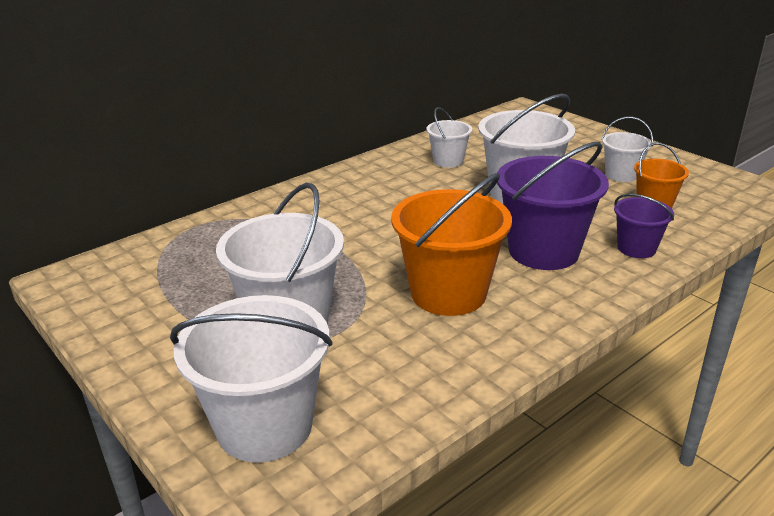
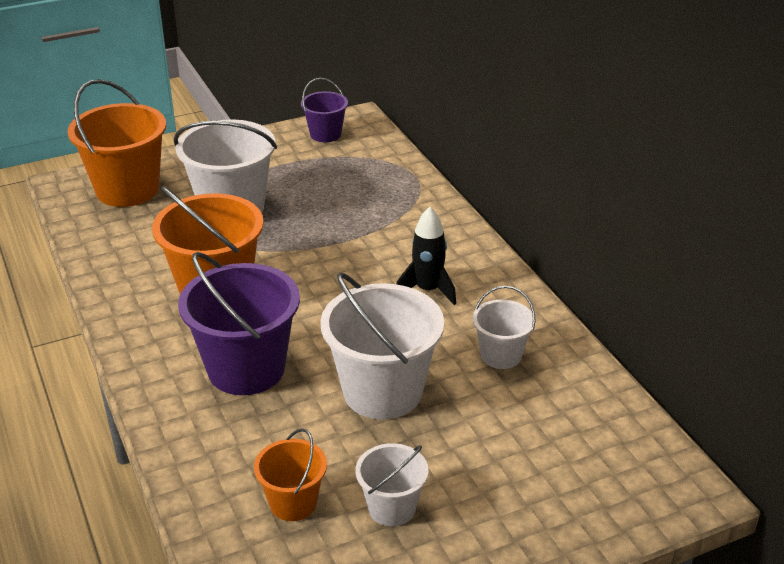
camera: 105 degrees right, 5 degrees up
(264, 426) = (127, 189): white bucket -> orange bucket
(386, 194) = (427, 290): none -> black rocket
(636, 248) = (208, 441): purple bucket -> purple bucket (325, 134)

